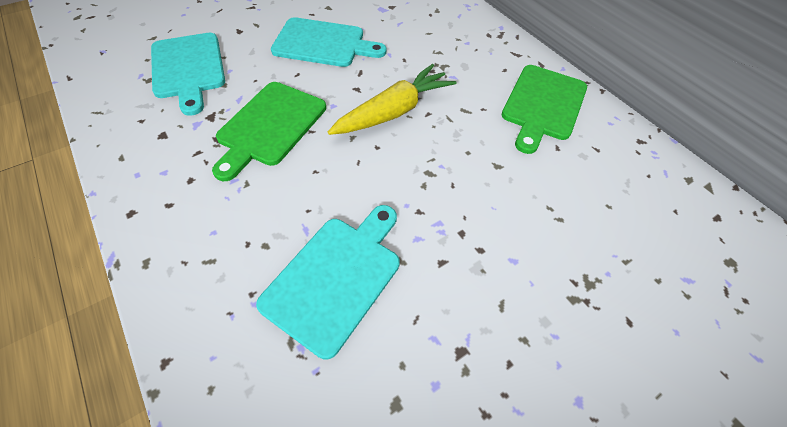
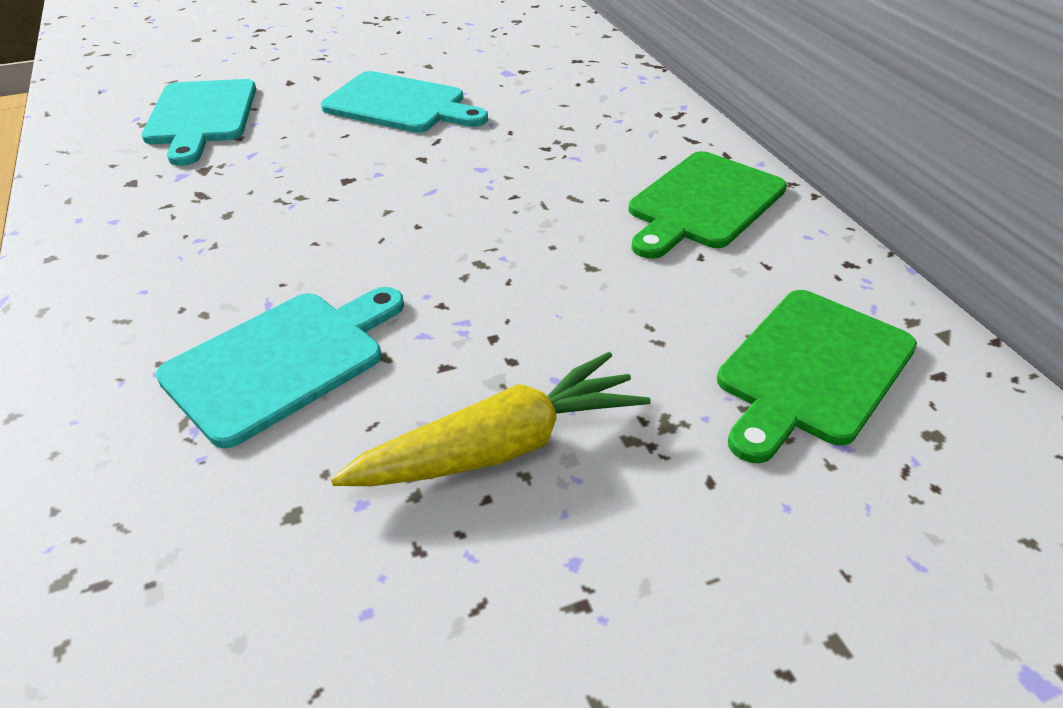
camera: 15 degrees right, 15 degrees down
(269, 126) = (277, 187): green cutting board -> green cutting board (811, 370)
(393, 111) = (462, 188): yellow carrot -> yellow carrot (500, 447)

